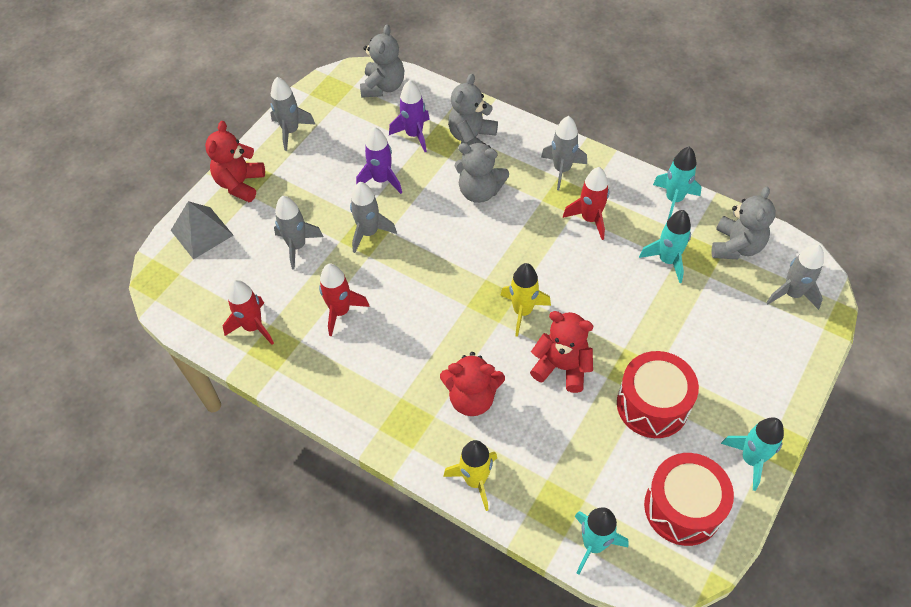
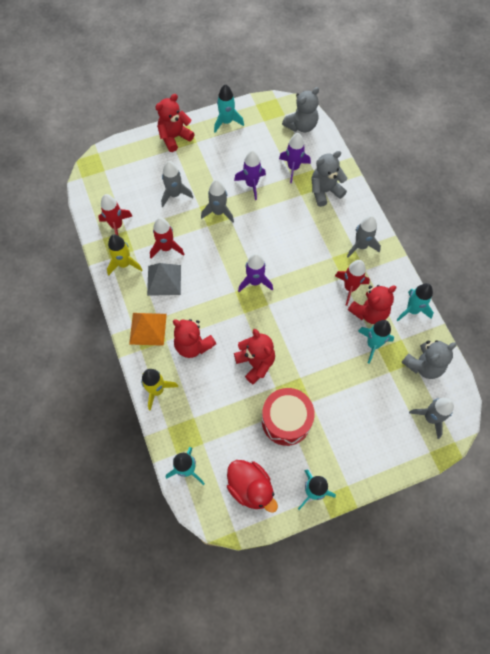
camera: 35 degrees right, 10 degrees up
(202, 233) = (133, 154): grey pyramid -> grey pyramid (164, 280)
(291, 131) = (226, 122): grey rocket -> turquoise rocket
(400, 418) = (148, 329): none -> orange pyramid
(479, 191) = (300, 228): grey teddy bear -> none
(480, 280) = (255, 282): none -> purple rocket
(522, 311) = (262, 316): yellow rocket -> yellow rocket (124, 264)
(633, 230) = (369, 312): none -> red teddy bear
(682, 508) = (250, 487): red drum -> red duck

